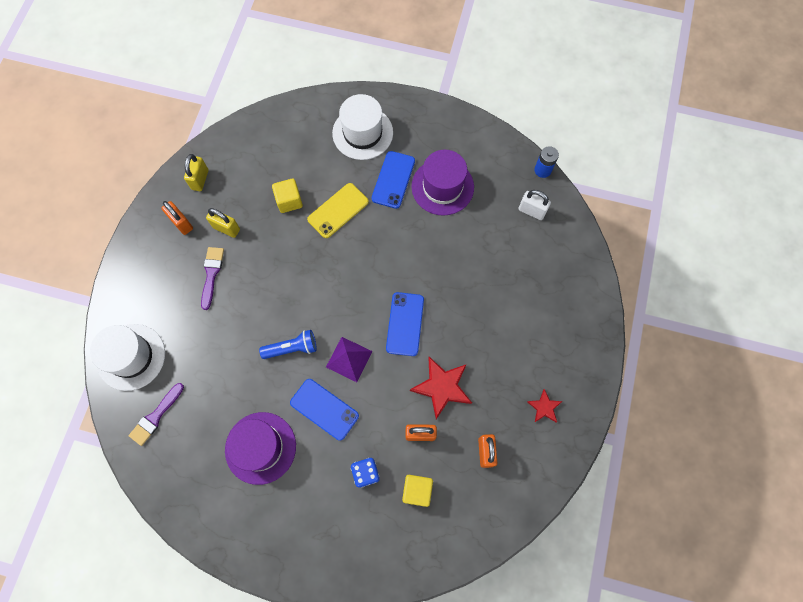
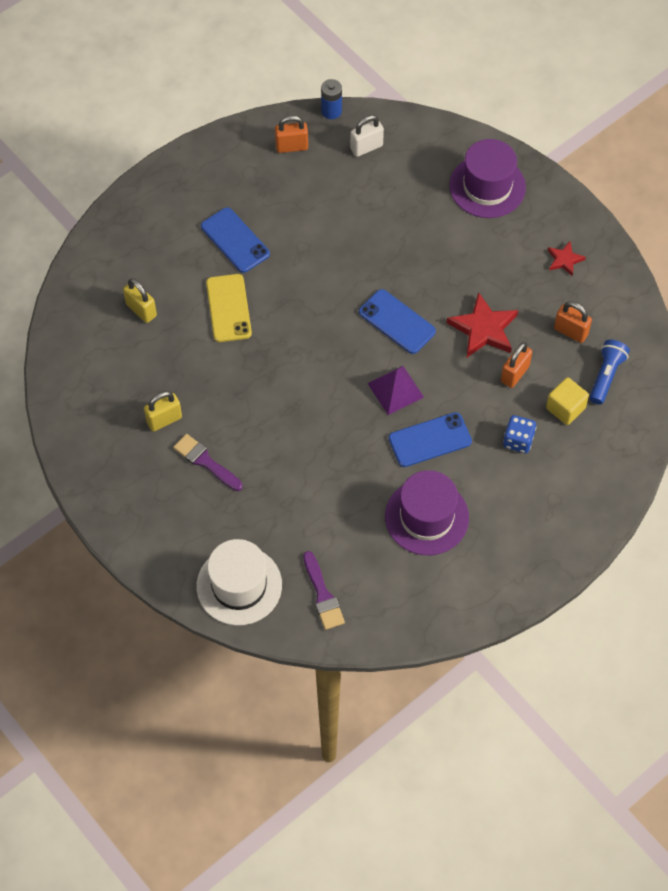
camera: 55 degrees left, 10 degrees down
(181, 223) = (122, 459): orange padlock -> orange padlock (291, 147)
(200, 180) = (84, 414): yellow padlock -> yellow padlock (141, 310)
(289, 201) = (180, 345): yellow cube -> none
(292, 348) = (345, 433): blue flashlight -> blue flashlight (606, 376)
(362, 133) = (158, 235): white hat -> none
(442, 187) = (279, 203): purple hat -> purple hat (487, 186)

